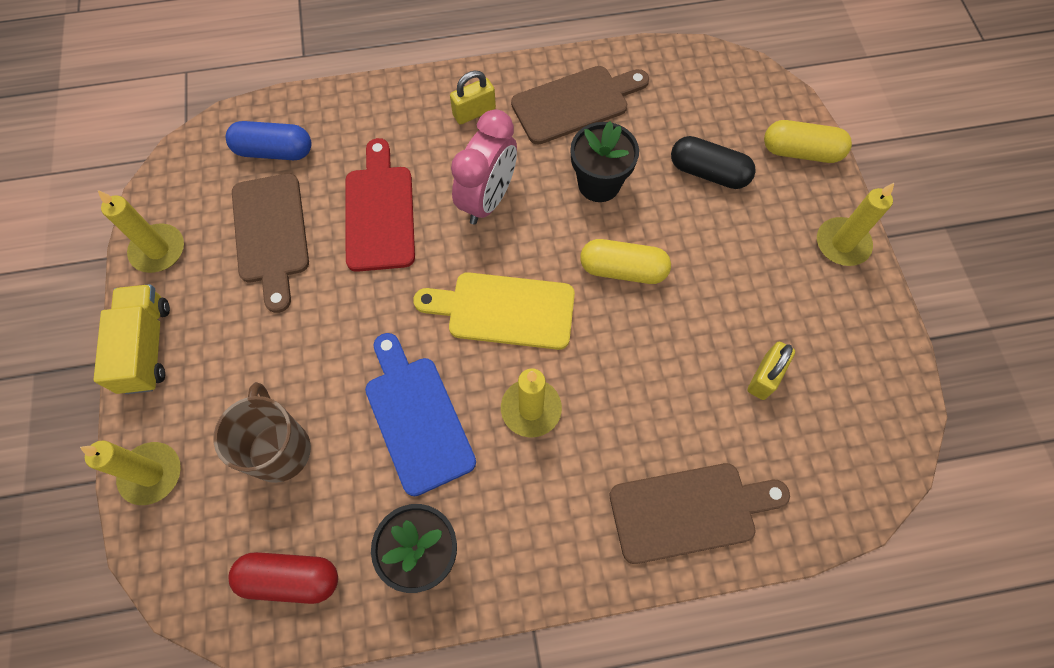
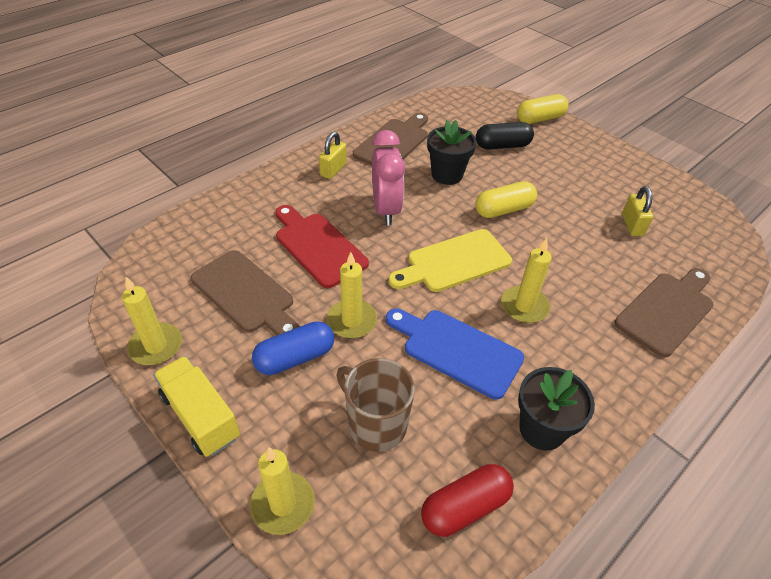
camera: 35 degrees left, 20 degrees down
(274, 151) = (204, 245): blue capsule -> blue capsule (295, 358)
(842, 244) = (603, 149): yellow candle -> yellow candle (352, 321)

